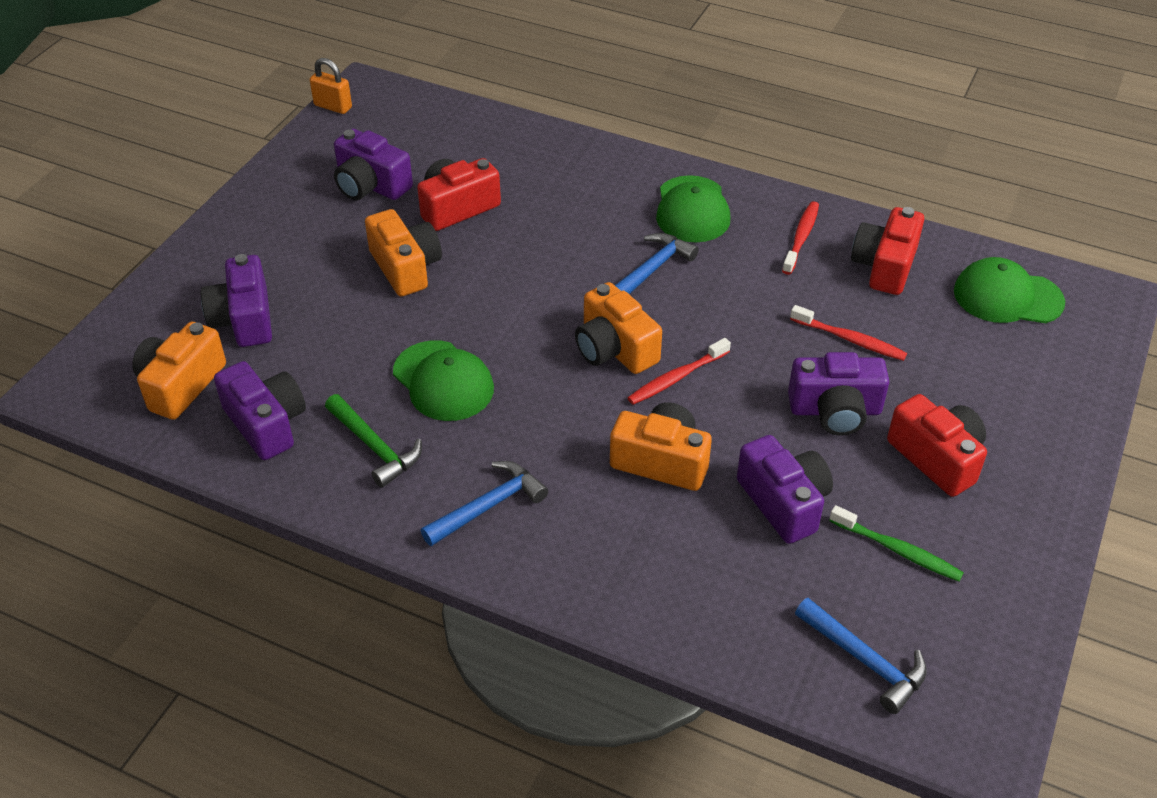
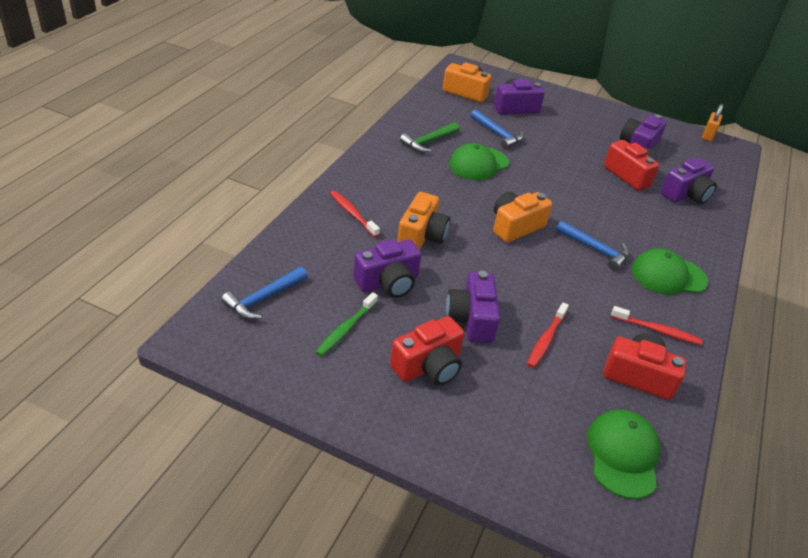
camera: 85 degrees right, 5 degrees down
(266, 423) = (442, 113): purple camera -> purple camera (686, 194)
(406, 267) = (568, 155): orange camera -> none
(488, 506) = (388, 173): blue hammer -> blue hammer (497, 134)
(676, 378) = (493, 249): red toothbrush -> red toothbrush (352, 214)

